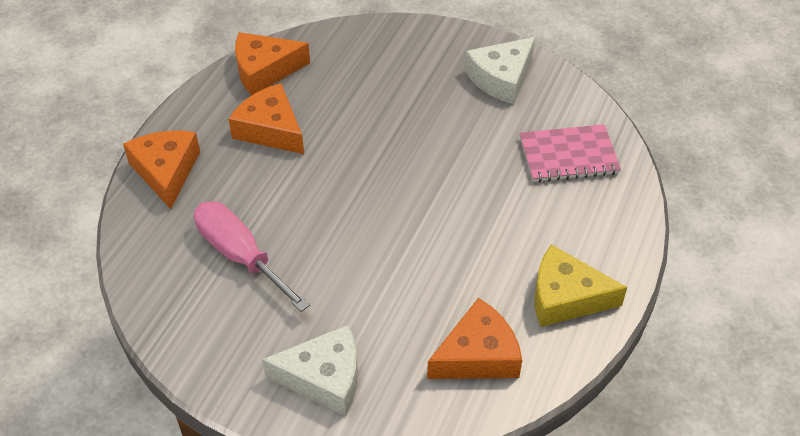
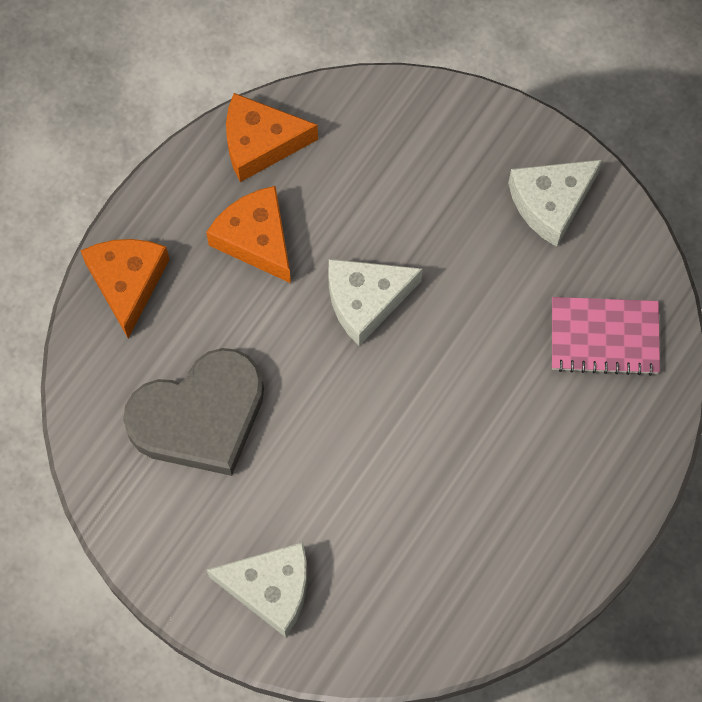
camera: 10 degrees right, 20 degrees up
(240, 255) = (200, 416): pink screwdriver -> grey heart
(368, 157) = (365, 300): none -> white cheese
(478, 355) = (438, 590): orange cheese -> none
(565, 297) = (551, 533): yellow cheese -> none

